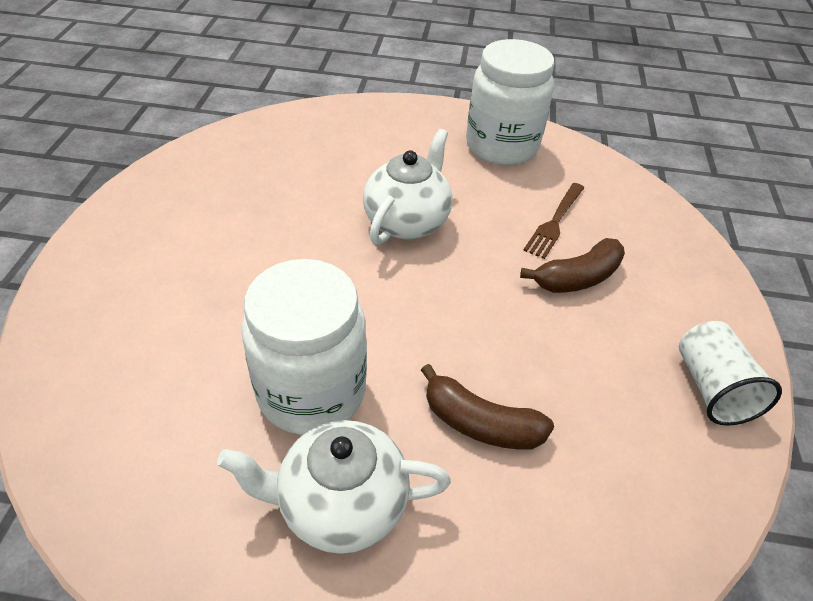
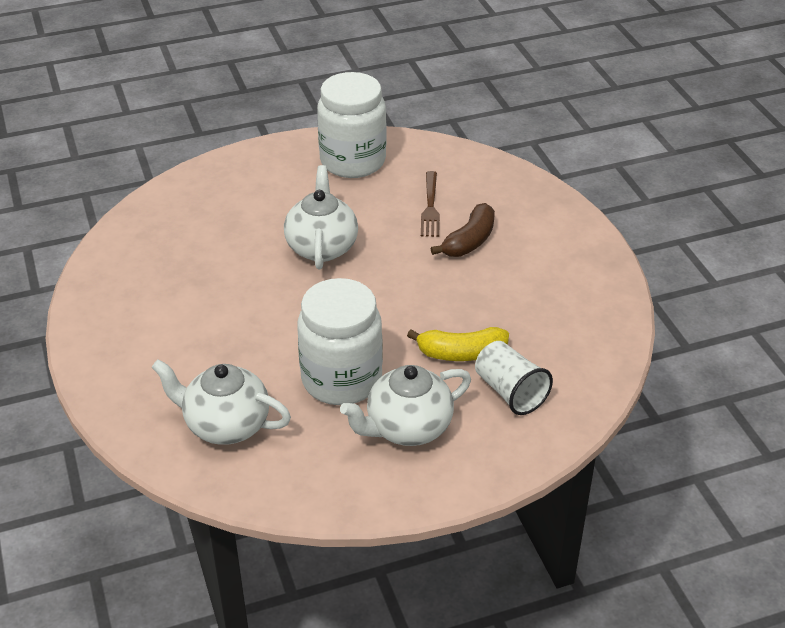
camera: 25 degrees left, 5 degrees down
(140, 390) = (226, 425): none -> white teapot
(480, 423) = (461, 353): brown banana -> yellow banana
(711, 388) = (589, 277): white cup -> white cup (510, 392)

